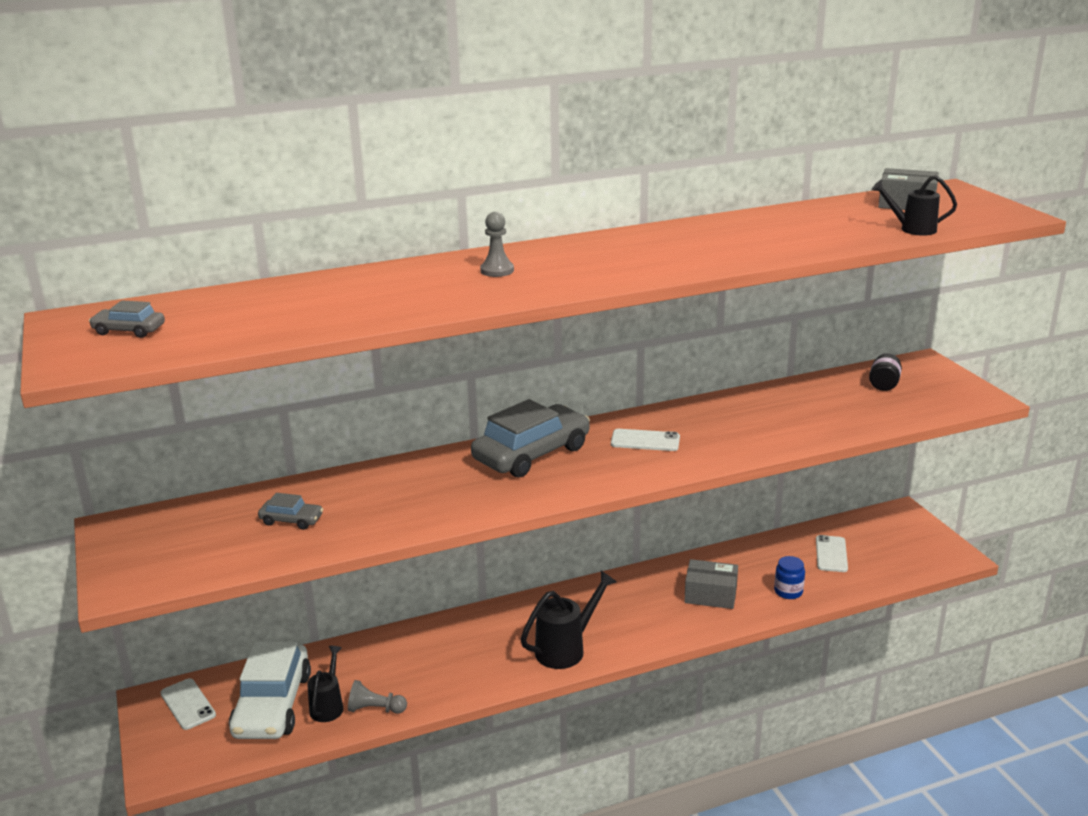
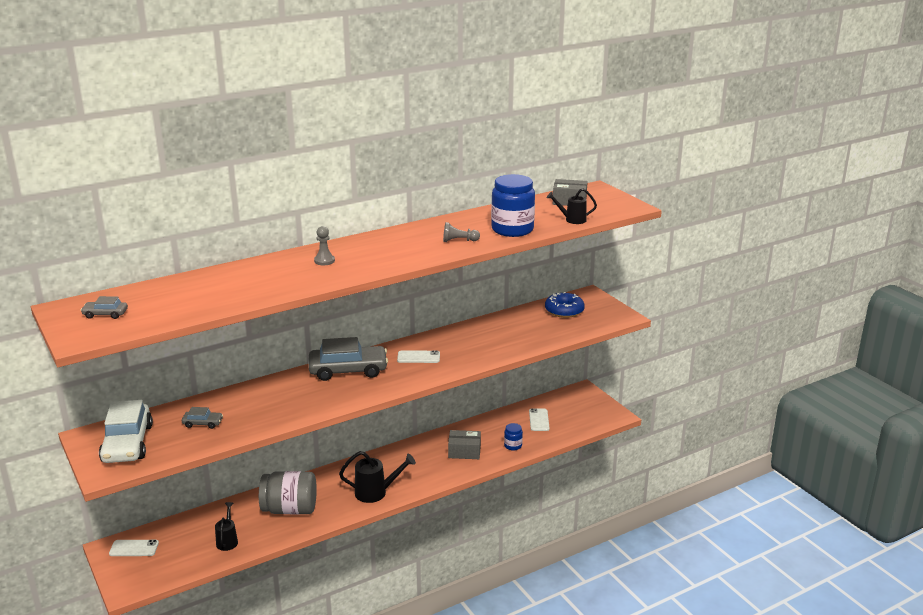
camera: 10 degrees left, 0 degrees up
(188, 704) = (134, 548): white phone -> white phone turned 45 degrees counterclockwise
(272, 705) = (190, 543): white car -> white car (127, 443)
(375, 709) = (259, 540): grey pawn -> grey pawn (459, 241)
(430, 664) = (290, 509): none -> grey jar
(532, 454) = (348, 370): grey car -> grey car turned 45 degrees clockwise
(566, 649) = (375, 493): black watering can -> black watering can turned 45 degrees clockwise
(811, 239) = (512, 229): none -> blue jar
(884, 384) = (564, 311): black jar -> blue donut

